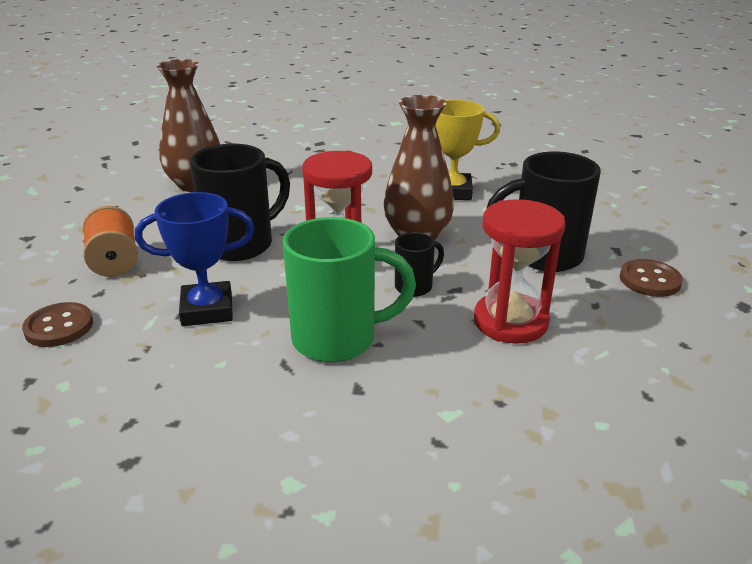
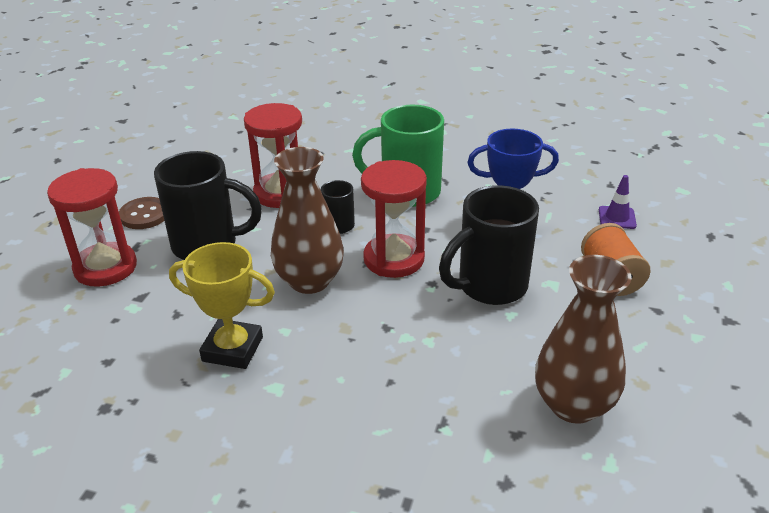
camera: 170 degrees left, 5 degrees up
(59, 327) = (617, 218): brown button -> purple traffic cone
(620, 231) = (105, 267): none -> red hourglass

